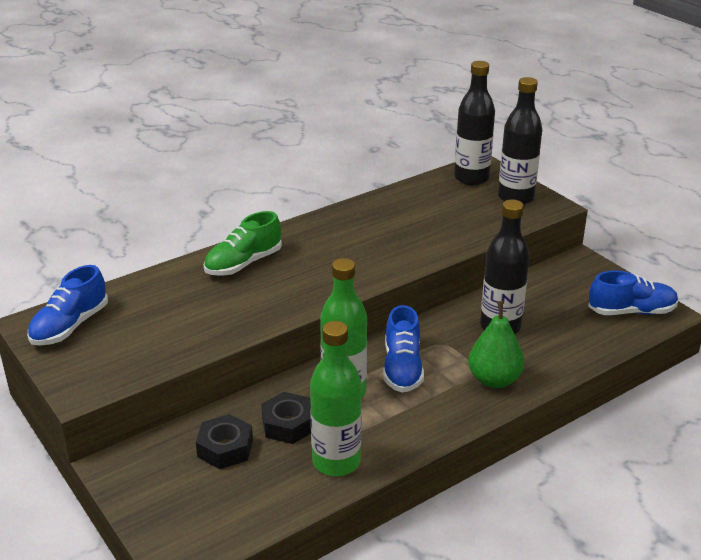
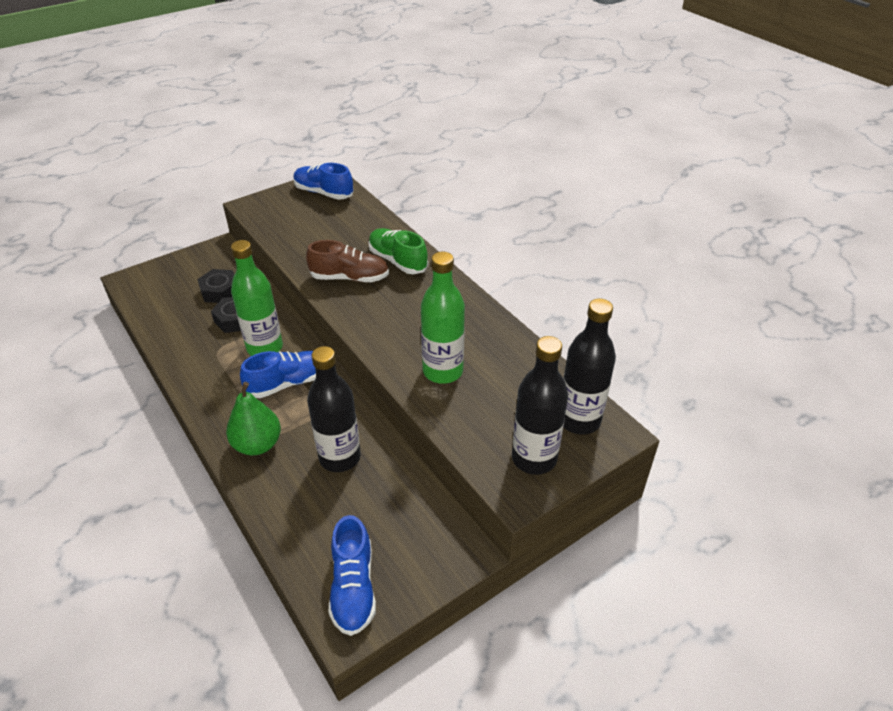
camera: 90 degrees right, 10 degrees up
(272, 294) = (350, 278): none -> brown shoe
(336, 462) = (187, 344): green bottle -> green bottle (443, 371)
(402, 368) = (288, 383): blue shoe -> blue shoe turned 150 degrees clockwise

